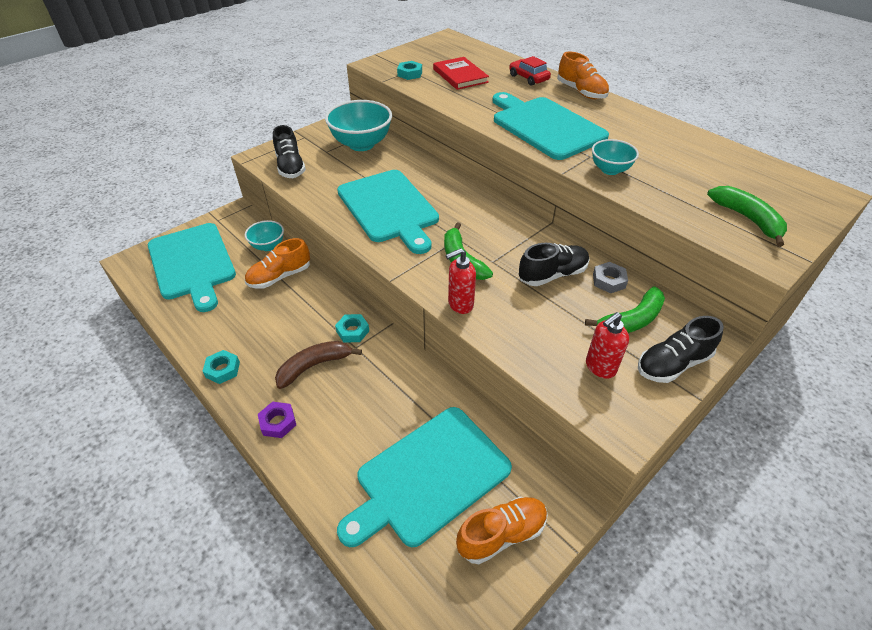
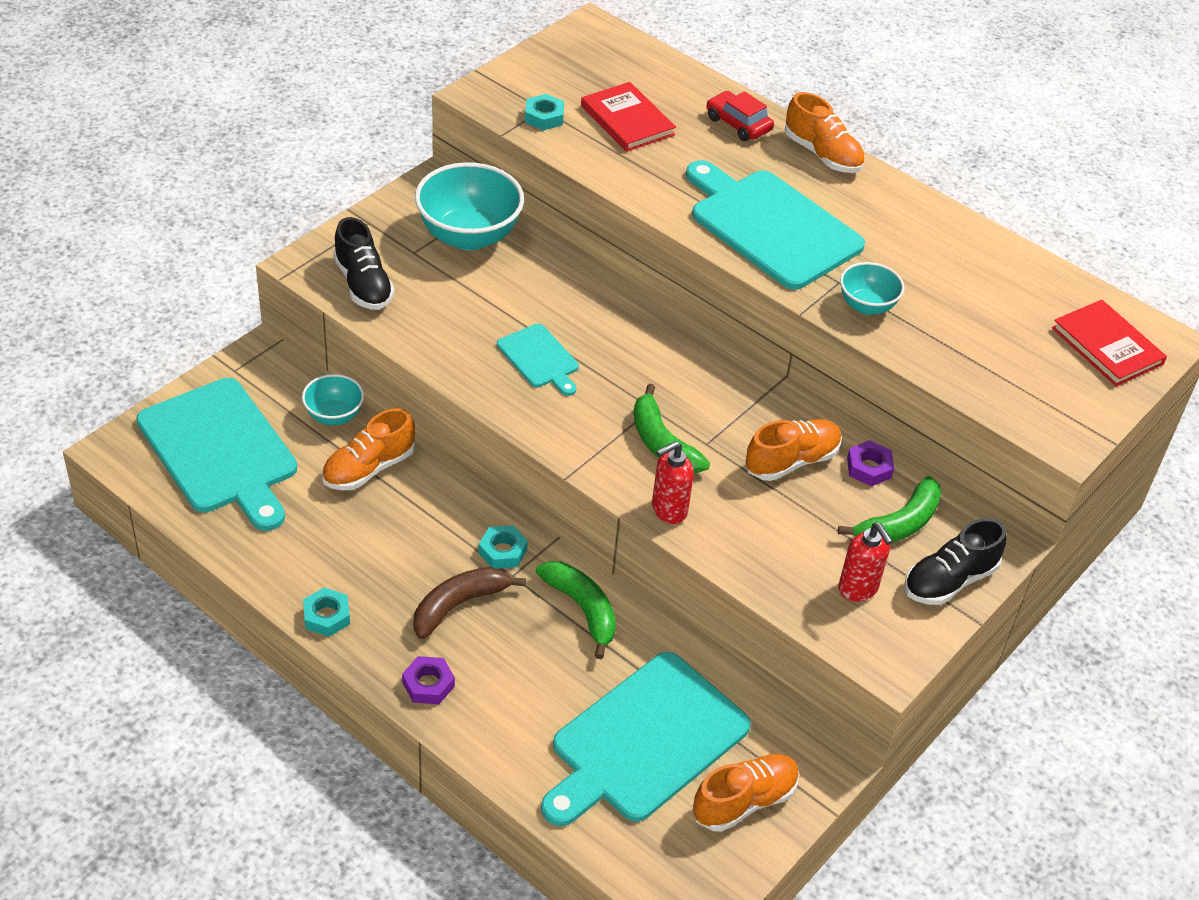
camera: 10 degrees left, 0 degrees up
(389, 208) = (539, 359): turquoise cutting board -> turquoise cutting board, size x0.49
(552, 275) = (791, 461): black shoe -> orange shoe
(600, 367) = (858, 589): red soap dispenser -> red soap dispenser turned 75 degrees counterclockwise
(608, 281) = (869, 468): grey nut -> purple nut
(747, 219) = (1045, 383): green banana -> green banana (582, 609)
(791, 197) = (1107, 346): none -> red book

